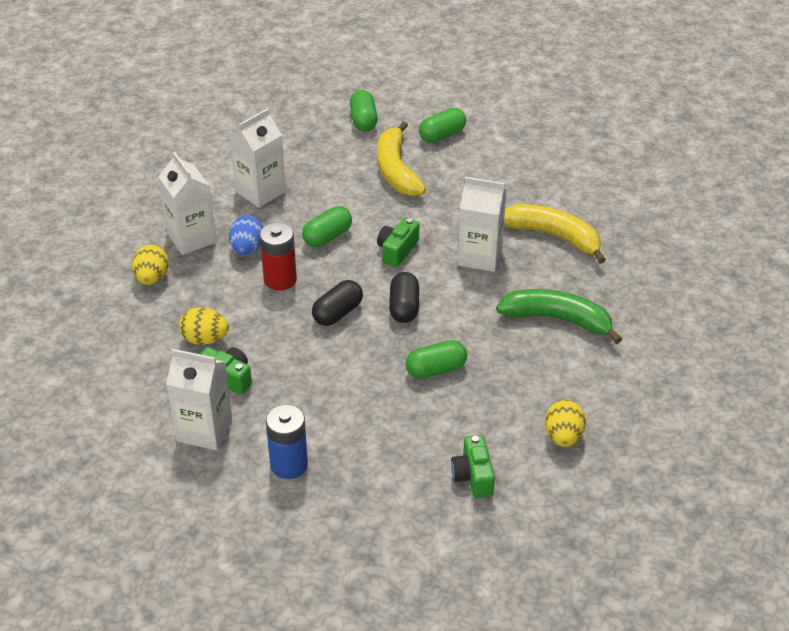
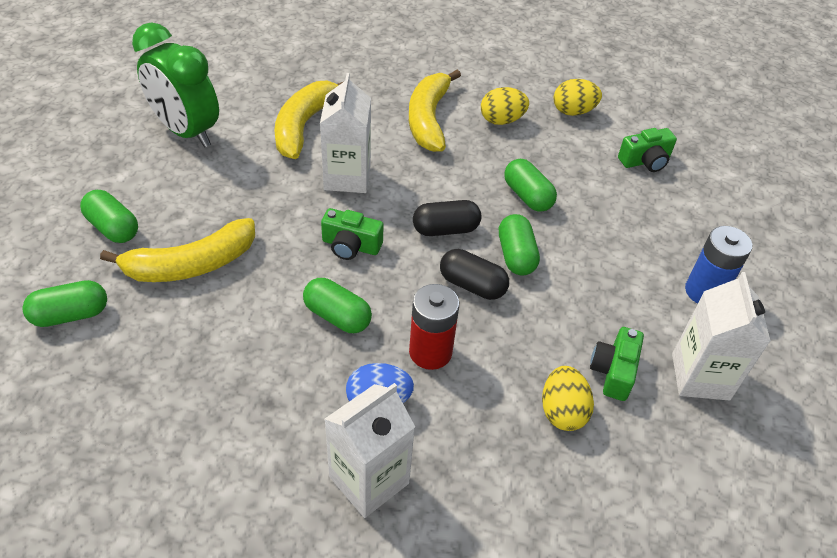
camera: 105 degrees left, 5 degrees up
(152, 278) = (468, 511): yellow egg -> yellow egg (501, 120)
(260, 192) = (249, 412): white carton -> none
(363, 346) = (516, 255): none -> green capsule
(551, 169) = (186, 132): none -> green clock
(557, 319) = (428, 119): green banana -> yellow banana

